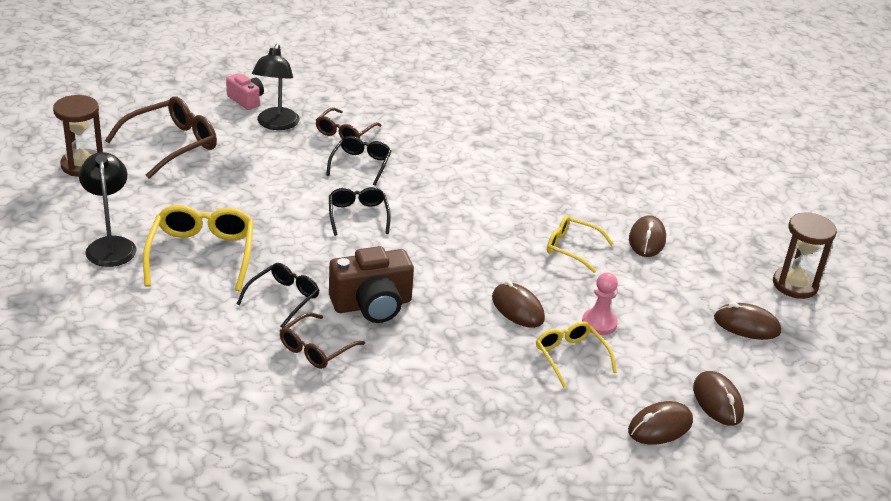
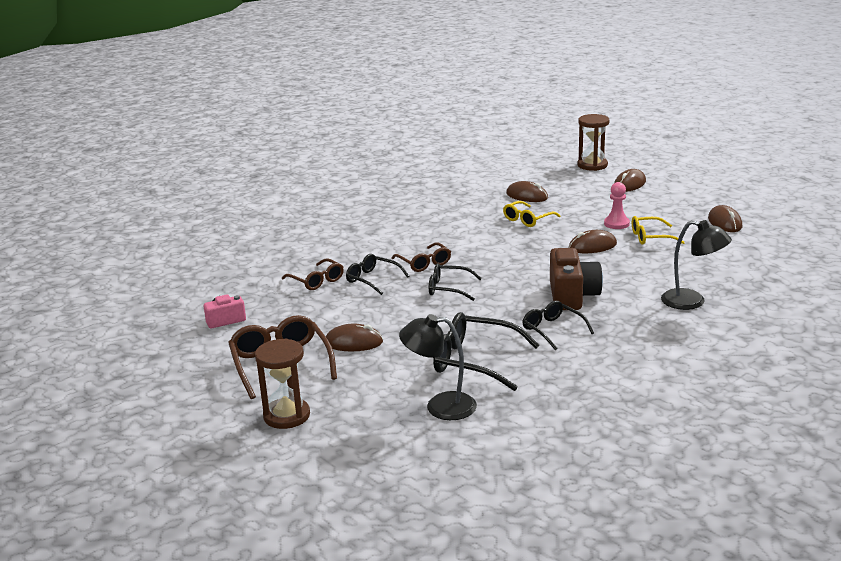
camera: 65 degrees left, 10 degrees down
(202, 254) = (474, 361): yellow glasses -> black glasses
(276, 124) = (281, 310): black lamp -> black lamp (692, 302)
(316, 349) = (622, 323): brown glasses -> brown glasses (424, 263)
(717, 401) = (702, 204): brown mouse -> brown mouse (353, 342)

